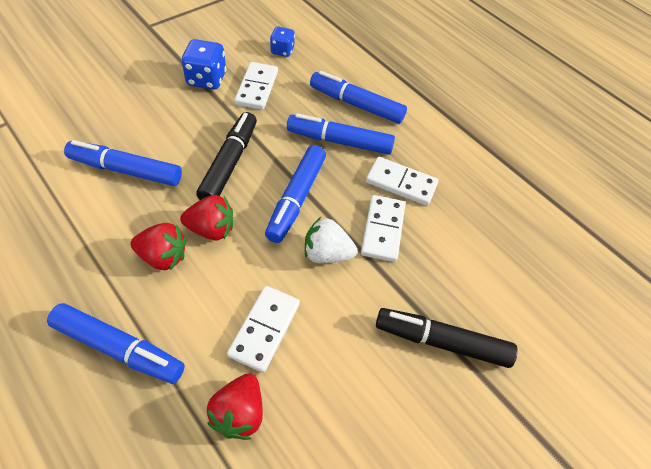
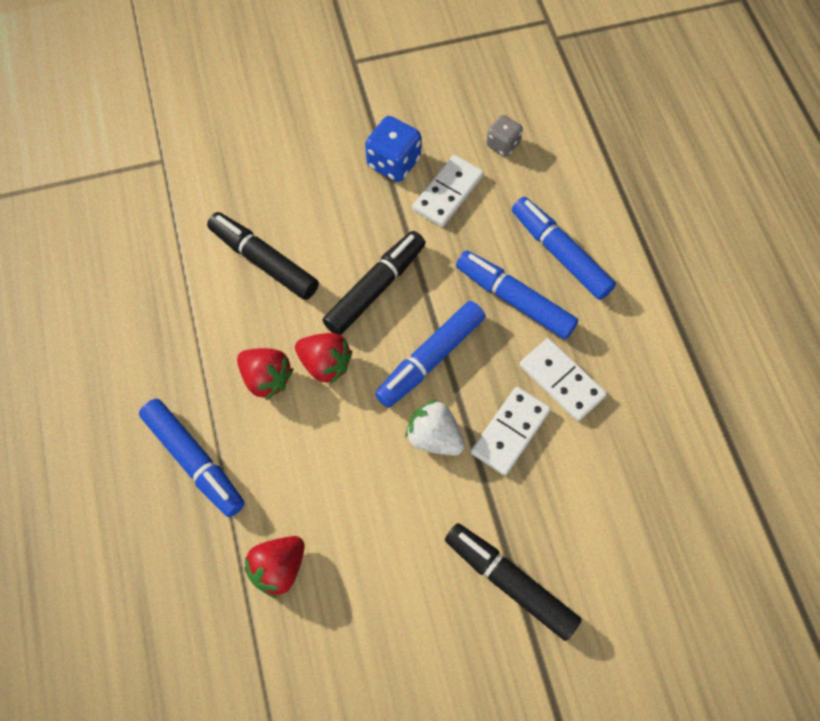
camera: 30 degrees right, 10 degrees up
(126, 170) = (264, 261): blue marker -> black marker
(264, 329) = (334, 496): white domino -> none
(282, 51) = (503, 144): blue dice -> grey dice

